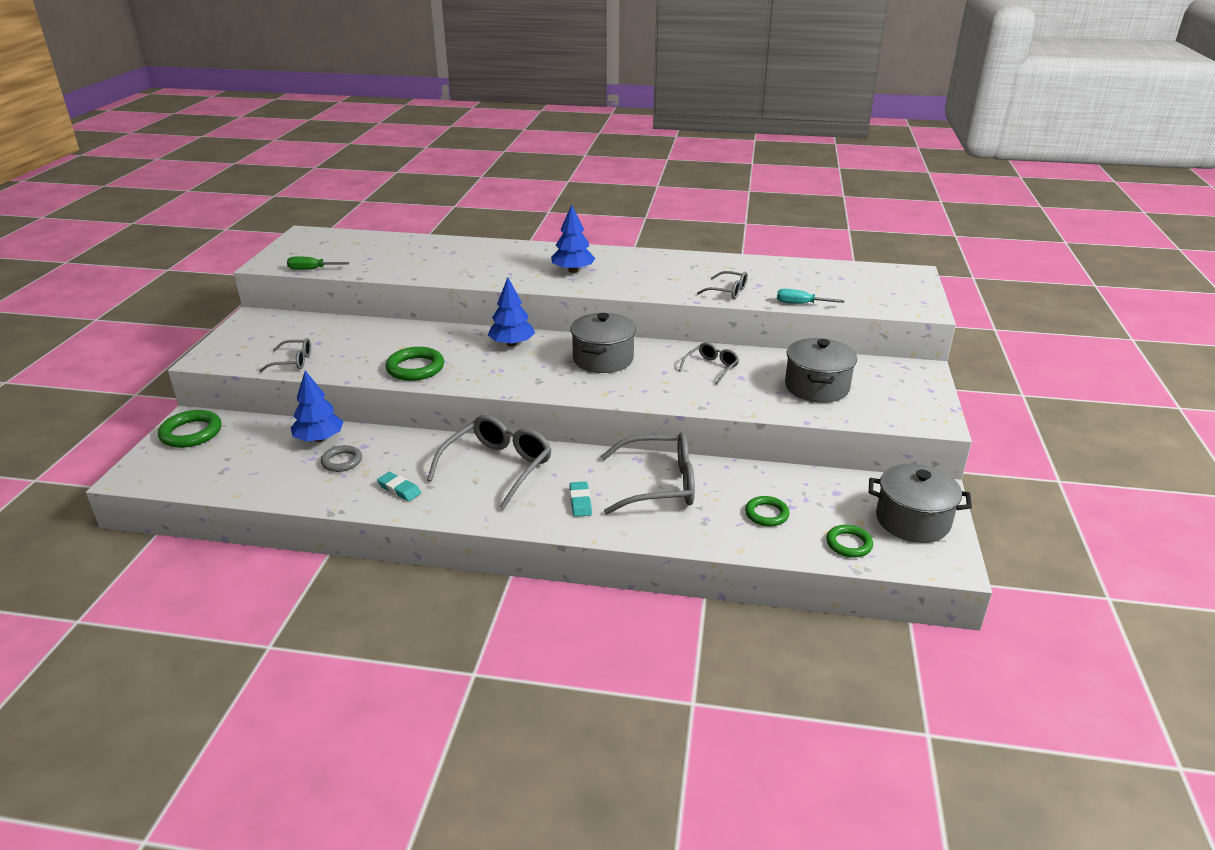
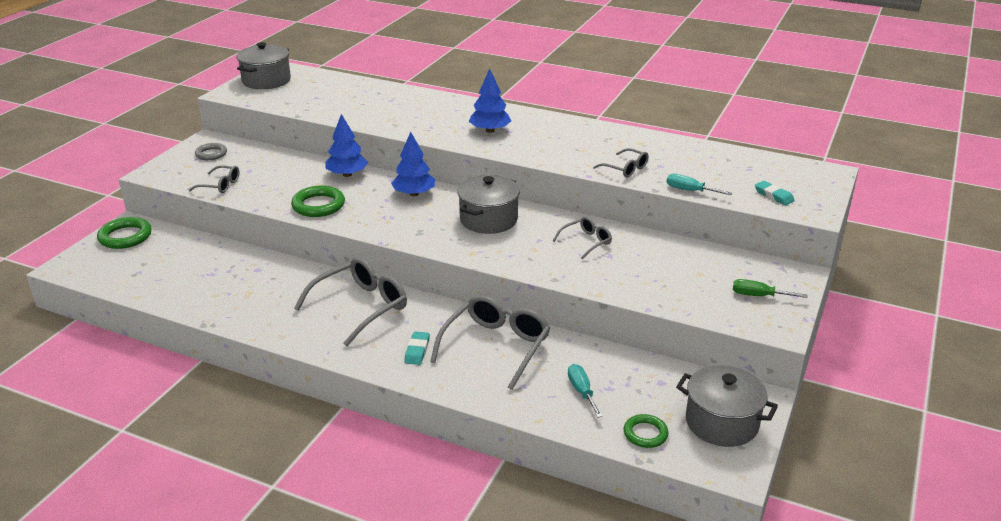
camera: 15 degrees right, 0 degrees up
(311, 269) = (261, 103): green screwdriver -> green screwdriver (758, 296)
(319, 439) = (224, 257): blue tree -> blue tree (347, 174)
(342, 461) = (233, 280): grey ring -> grey ring (211, 154)
(399, 489) = (268, 313): turquoise eraser -> turquoise eraser (773, 196)
(659, 484) = (496, 346): grey glasses -> grey glasses turned 75 degrees counterclockwise
(766, 514) = (582, 391): green ring -> turquoise screwdriver
(816, 387) = (678, 276): grey pot -> grey pot (266, 81)

